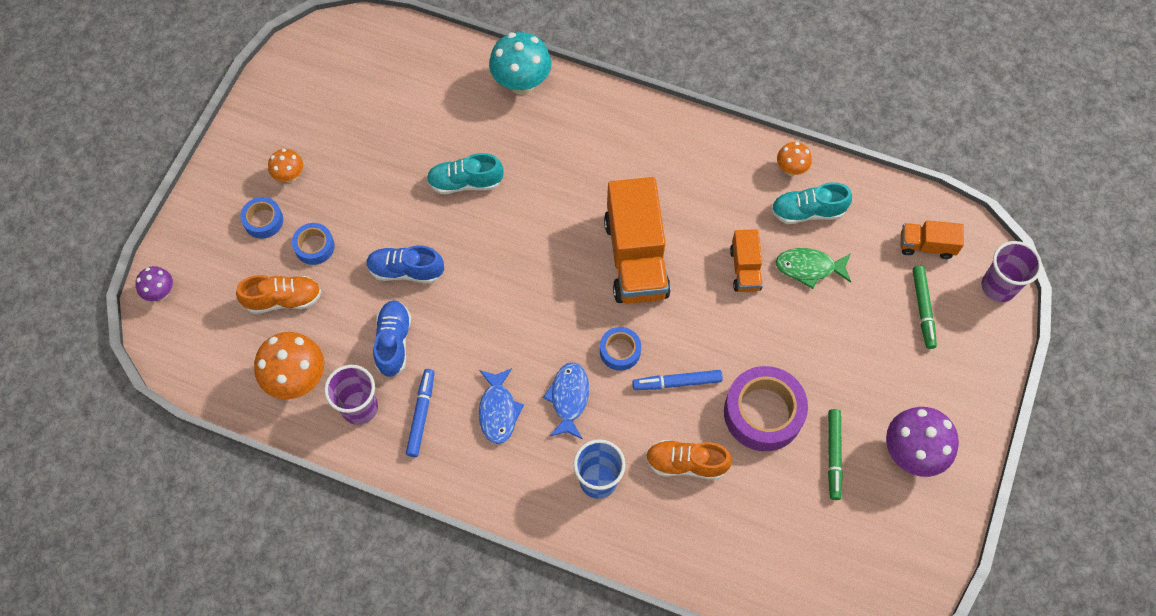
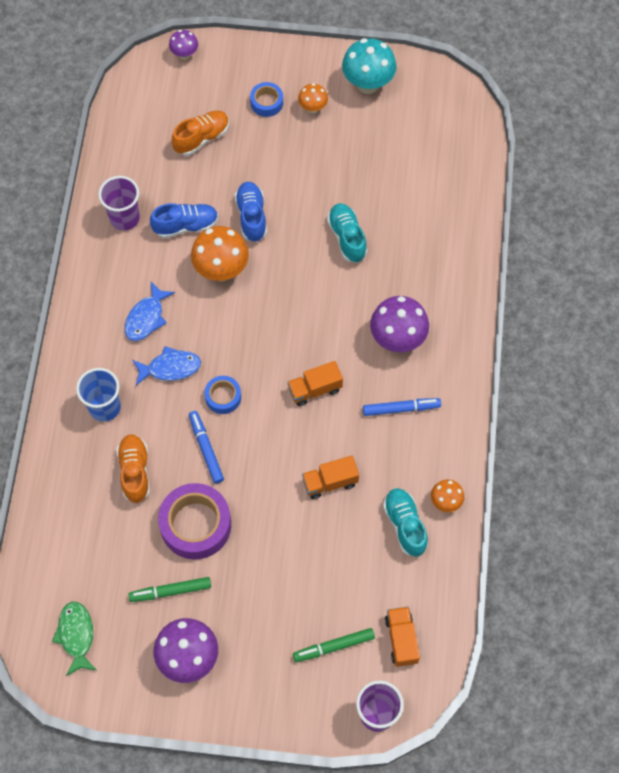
camera: 75 degrees right, 0 degrees up
(284, 299) = (202, 138): orange shoe -> orange shoe turned 105 degrees counterclockwise
(297, 379) = (137, 168): orange mushroom -> orange mushroom (221, 270)
(314, 246) = (254, 145): blue tape -> none
(421, 414) = (129, 263): blue marker -> blue marker (401, 409)
(498, 411) = (146, 318): blue fish -> blue fish turned 45 degrees counterclockwise
(521, 83) = (460, 255): turquoise mushroom -> turquoise mushroom (368, 84)
(600, 165) = (397, 339): none -> purple mushroom
(636, 258) = (315, 389): orange truck -> orange truck, size x0.51
(809, 268) = (347, 537): green fish -> green fish (76, 635)

